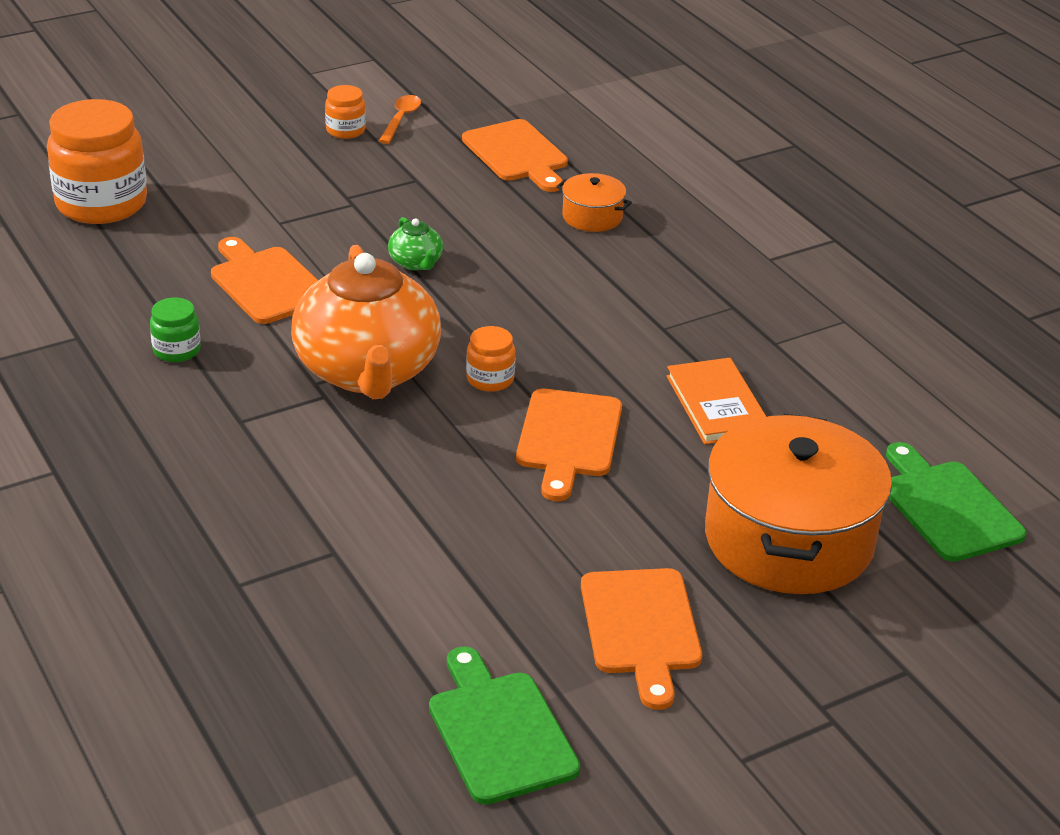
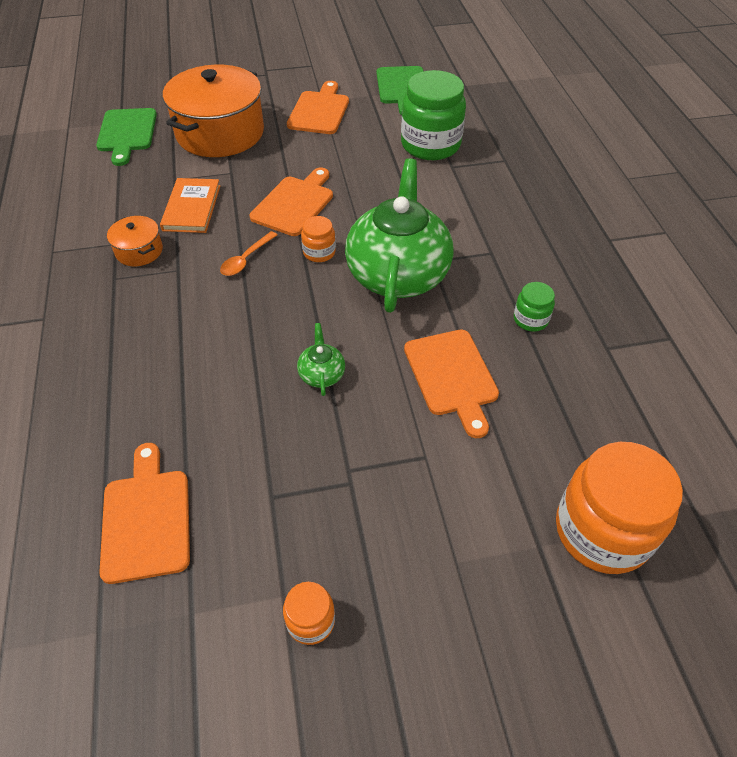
camera: 160 degrees left, 15 degrees up
(368, 372) = (398, 274): orange teapot -> green teapot
(387, 590) = (430, 145): none -> green jar
(401, 119) = (236, 631): orange spoon -> orange spoon (246, 259)
(592, 217) = (141, 400): orange pot -> orange pot (139, 251)

